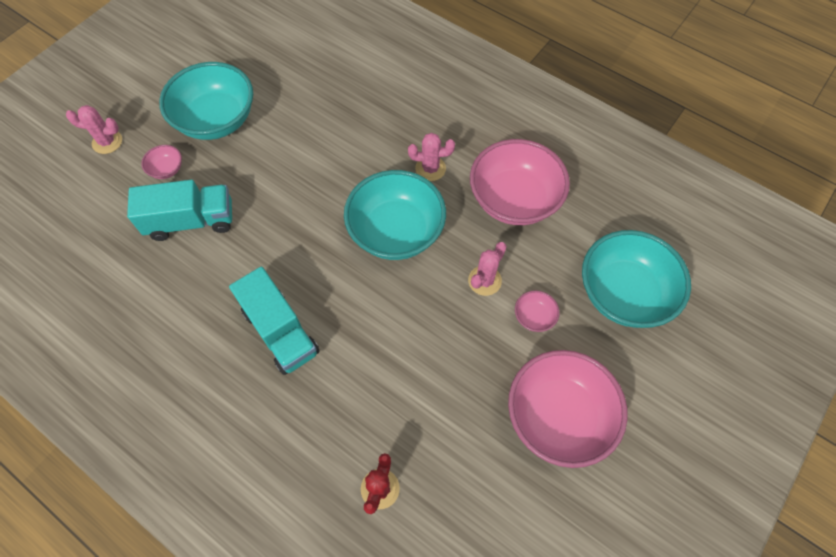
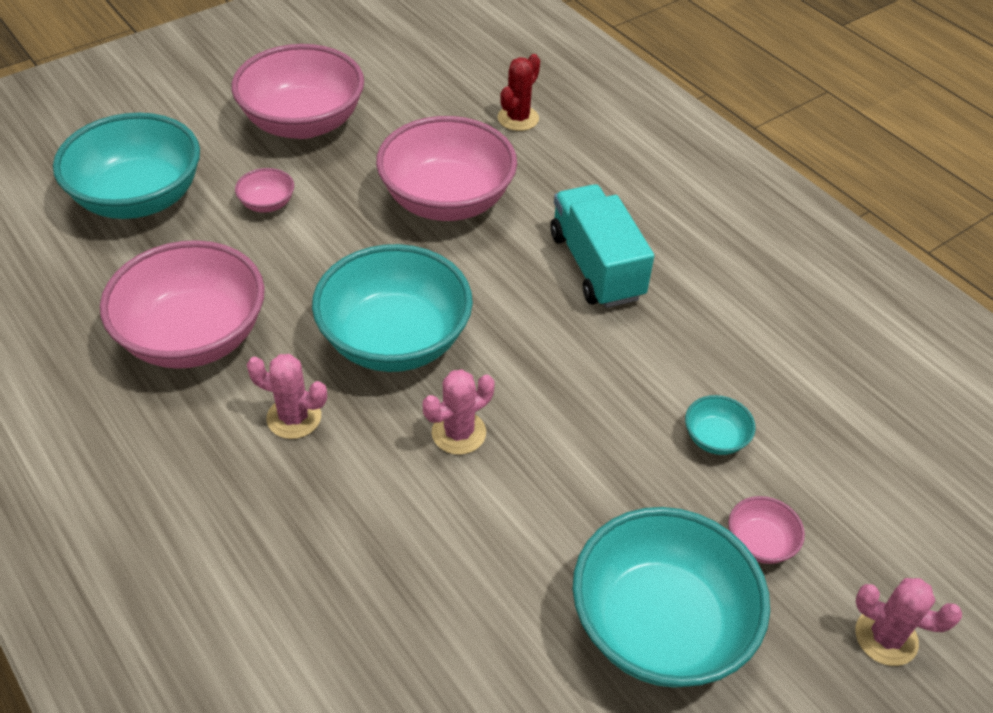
camera: 165 degrees left, 15 degrees down
(191, 221) = (715, 438): turquoise truck -> turquoise bowl
(407, 363) = (447, 200): none -> pink bowl
(484, 280) = (304, 253): pink cactus -> pink cactus (458, 433)

